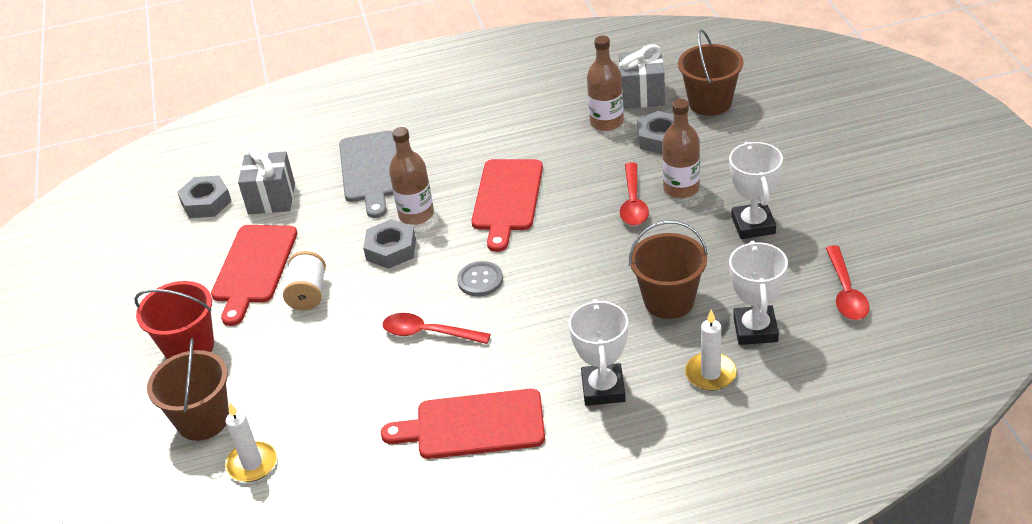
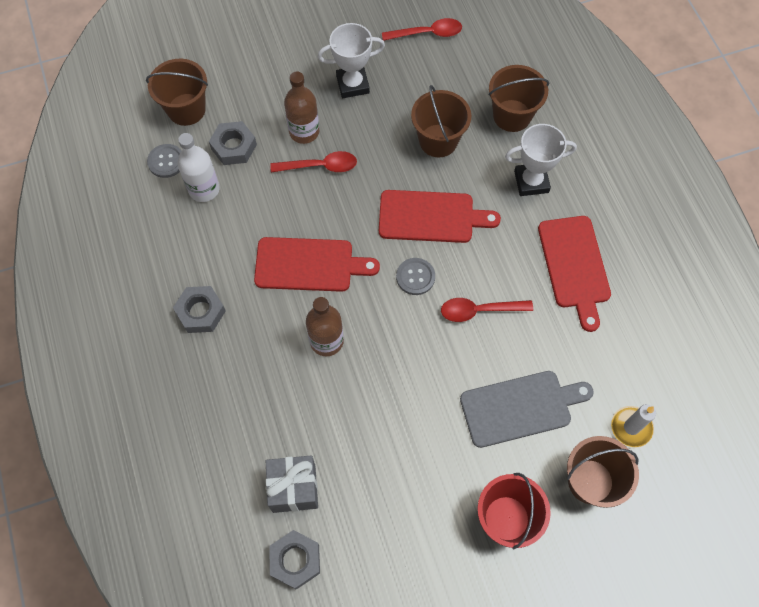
camera: 100 degrees left, 25 degrees up
(254, 268) = (398, 482): red cutting board -> red cutting board (431, 217)
(308, 293) = (433, 422): white spool -> none
(371, 170) = (256, 394): grey cutting board -> grey cutting board (520, 407)
(391, 250) = (375, 357): grey nut -> grey nut (200, 312)
(428, 333) = (479, 310): red spoon -> red spoon turned 75 degrees clockwise
(606, 122) = (204, 189): brown bottle -> white bottle
(642, 95) = (166, 161): grey gift -> grey button
(710, 374) = (512, 115): white candle -> brown bucket
(755, 329) = (467, 88): white trophy -> none

